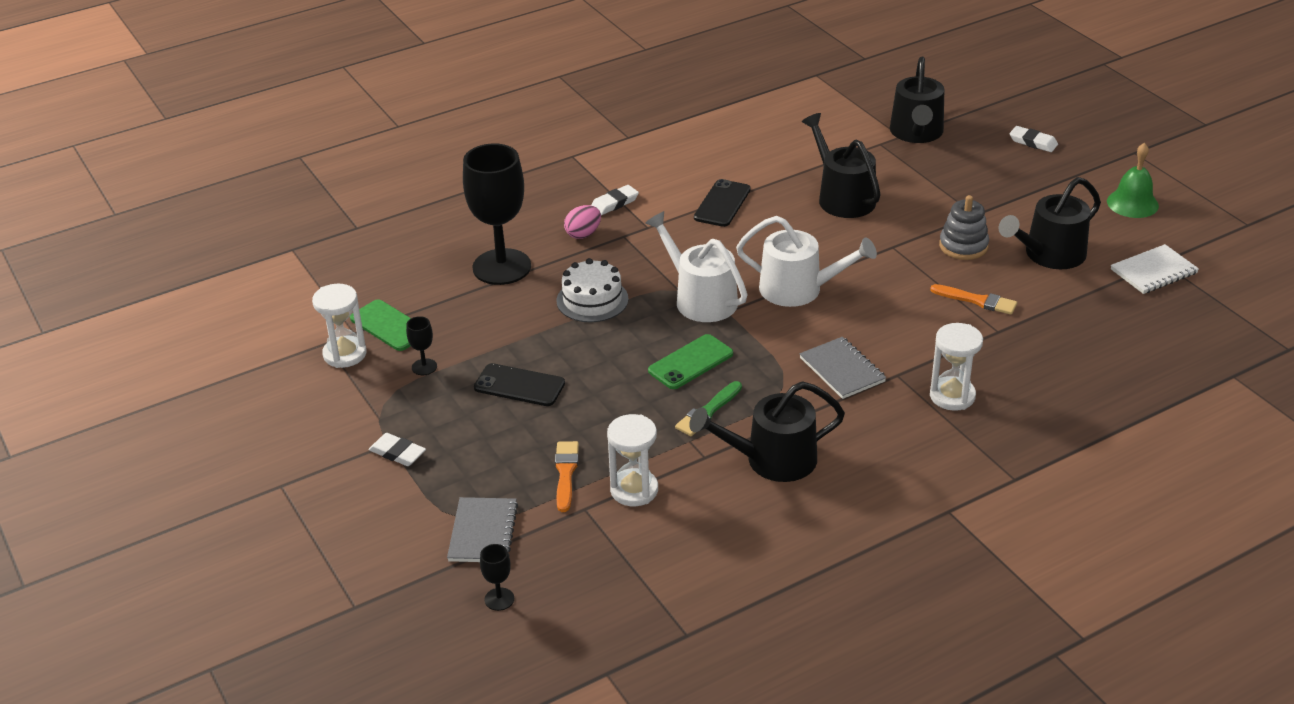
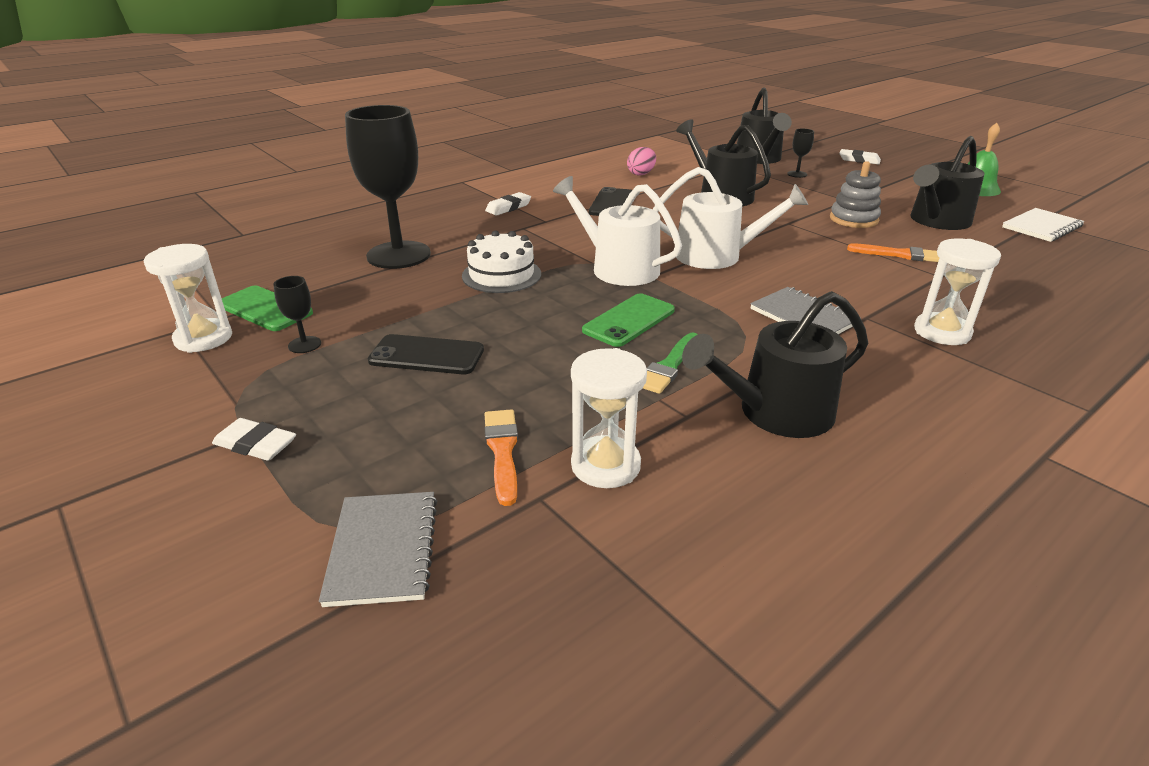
camera: 10 degrees left, 5 degrees down
(499, 599) = (416, 674): black goblet -> black goblet (797, 174)
(583, 234) = (482, 228): pink egg -> pink egg (641, 174)

